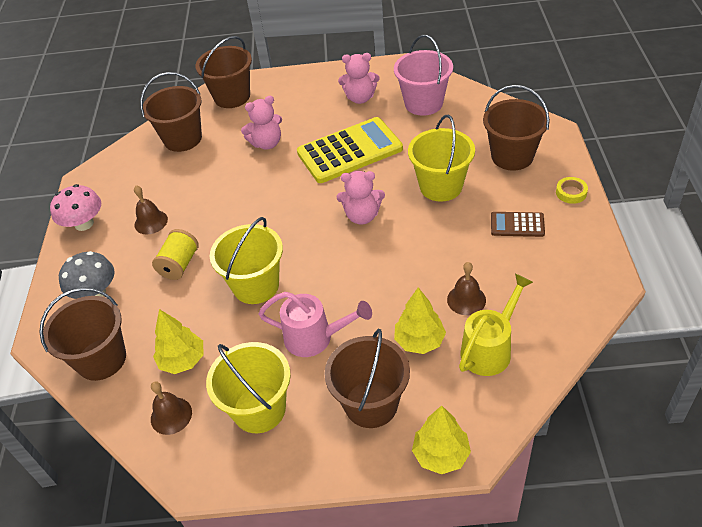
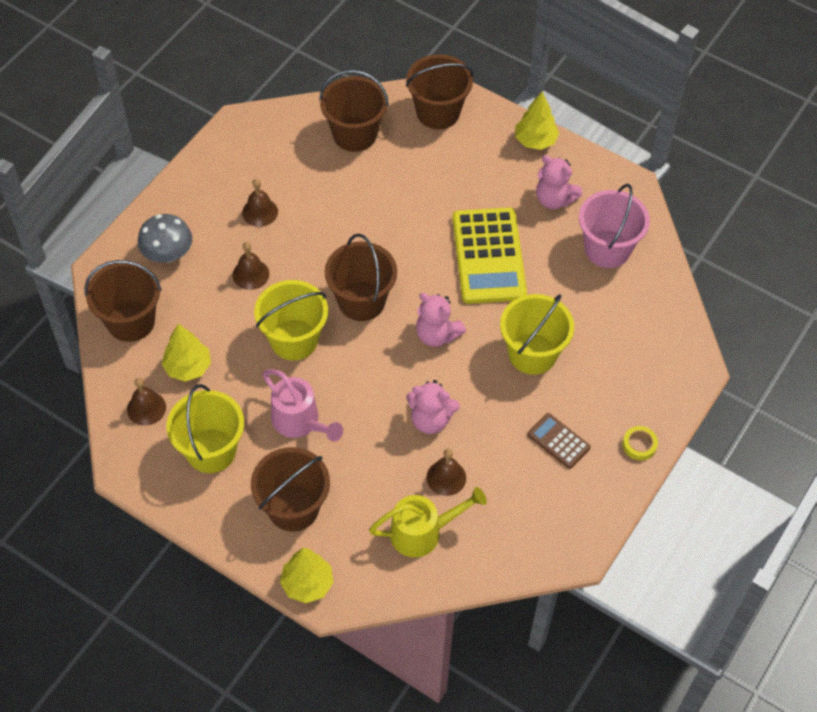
camera: 30 degrees right, 10 degrees up
(84, 224) = (206, 174): pink mushroom -> none
(179, 264) = (251, 274): yellow spool -> brown bell
(267, 143) = (423, 193): pink teddy bear -> pink teddy bear (430, 420)
(350, 151) = (488, 256): yellow calculator -> yellow calculator turned 75 degrees clockwise
(419, 341) = (375, 485): yellow tree -> yellow tree (535, 141)
(512, 156) = (628, 369): brown bucket -> brown bucket (361, 301)

